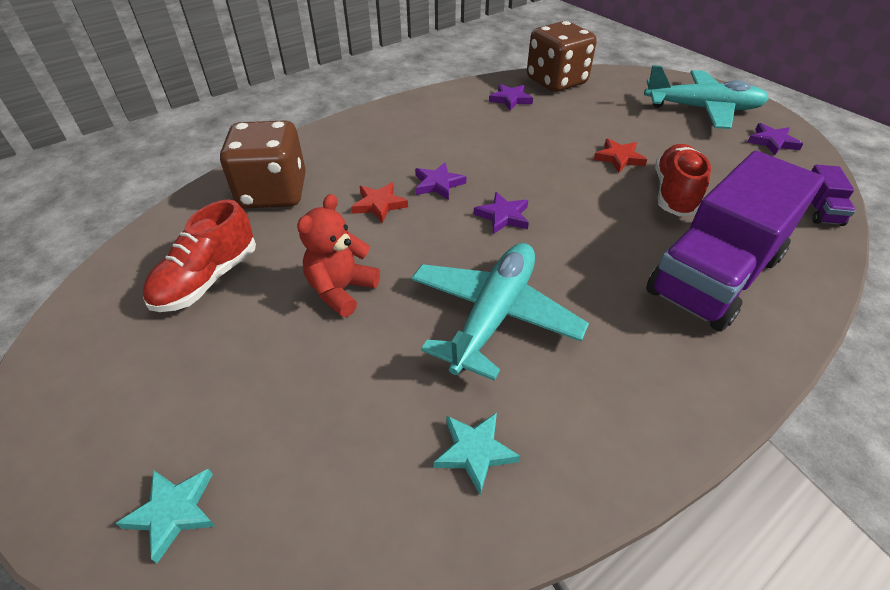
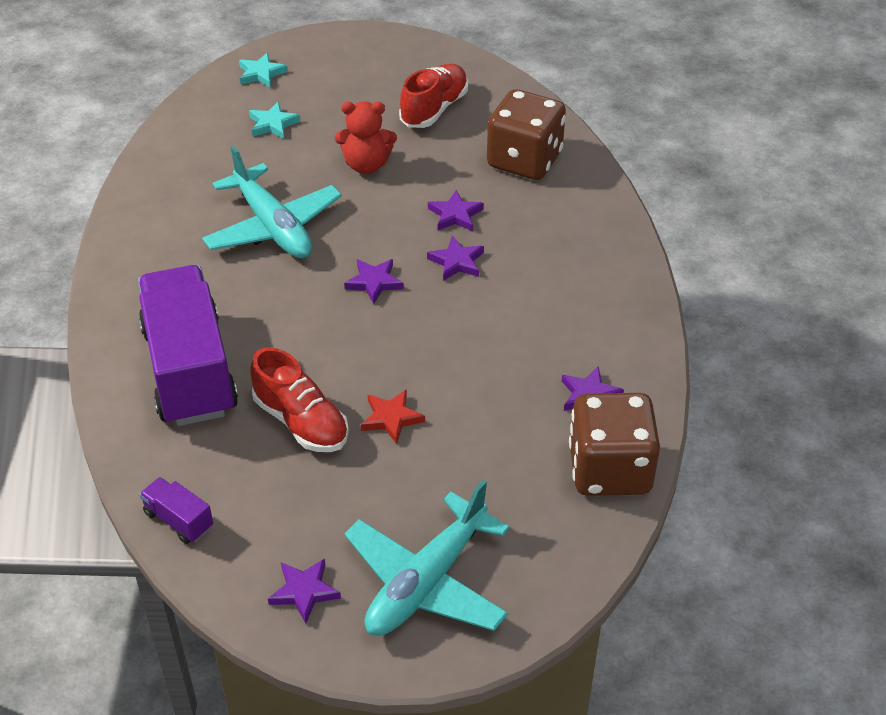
camera: 120 degrees right, 0 degrees up
(208, 279) = (434, 109): red shoe -> red shoe turned 60 degrees clockwise
(341, 290) = (366, 165): red teddy bear -> red teddy bear turned 120 degrees clockwise
(379, 205) = (455, 215): red star -> purple star
(475, 452) = (188, 177): turquoise star -> turquoise star (273, 124)

